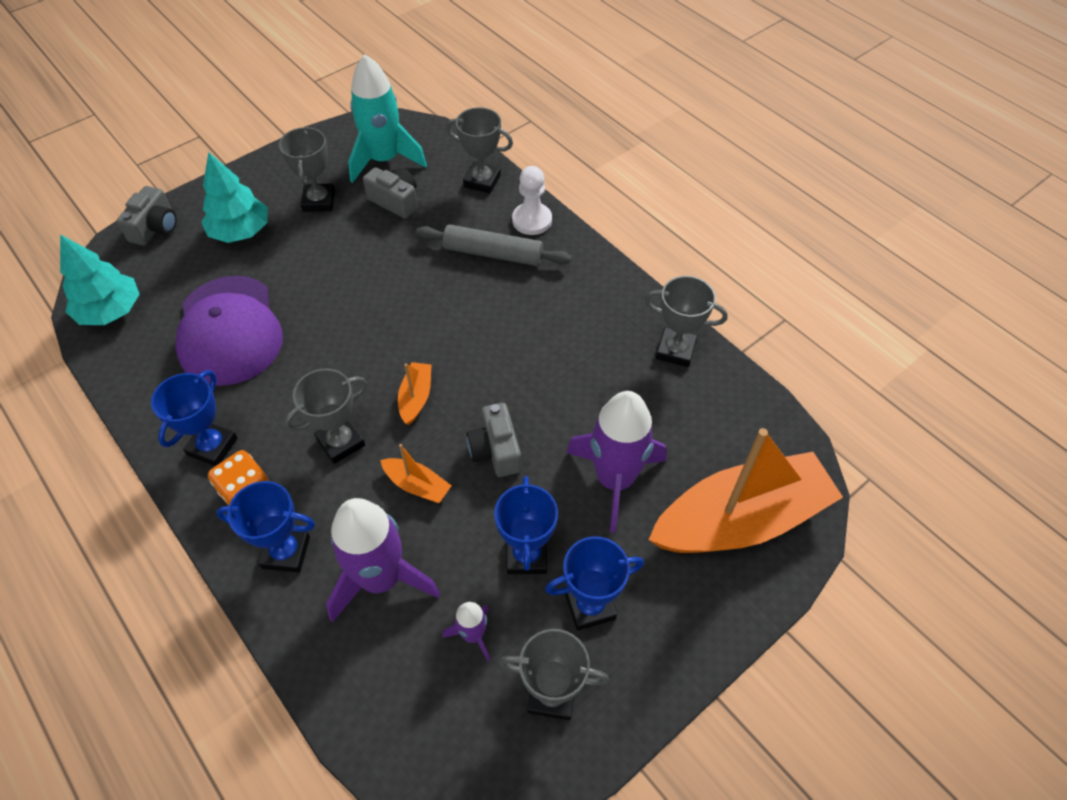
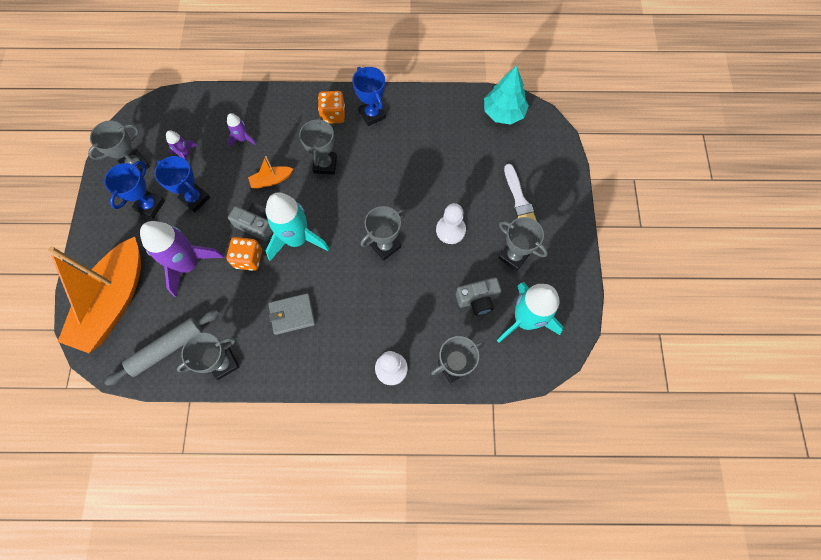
camera: 130 degrees right, 15 degrees up
(155, 228) = (558, 160): grey camera -> none
(229, 330) = (442, 156): purple cap -> none
(240, 231) = (519, 200): turquoise tree -> white brush
(286, 552) = (290, 113): blue trophy -> none
(331, 265) = (450, 230): none -> white pawn
(381, 579) = (243, 139): purple rocket -> purple rocket, size x0.48
(403, 307) = (385, 246): none -> grey trophy
(416, 398) = (319, 212): orange boat -> none
(473, 393) = (297, 239): none -> turquoise rocket
(493, 253) = (383, 323): grey rolling pin -> grey rolling pin (167, 348)
(545, 422) = (248, 259): none -> orange dice
(563, 331) = (292, 314): none -> grey wallet

